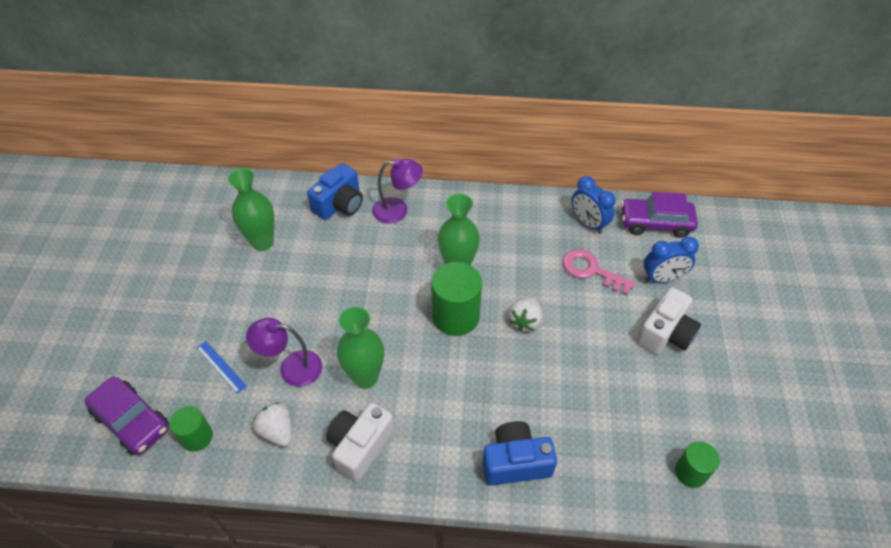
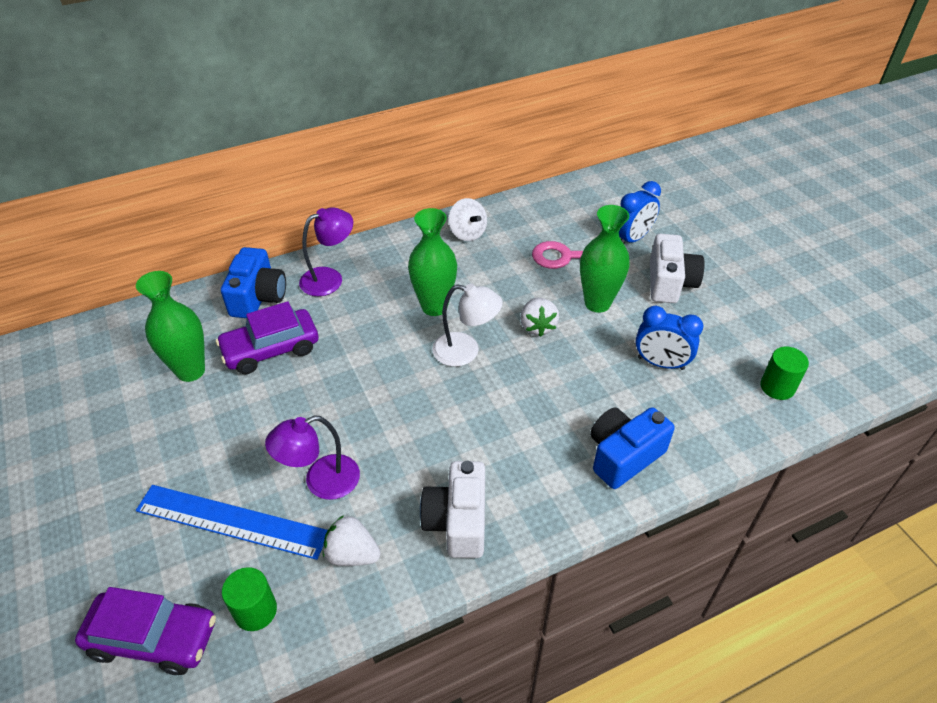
camera: 30 degrees left, 5 degrees down
(221, 366) = (232, 521): blue ruler -> blue ruler, size x2.02
(365, 377) = (413, 452): green vase -> green vase (597, 303)
(456, 316) = (465, 351): green cylinder -> white lamp
(526, 215) = (467, 233): none -> white spinning top
(588, 223) = (532, 218): blue clock -> blue clock (660, 363)
(655, 223) = (592, 196): purple car -> purple car (271, 349)

